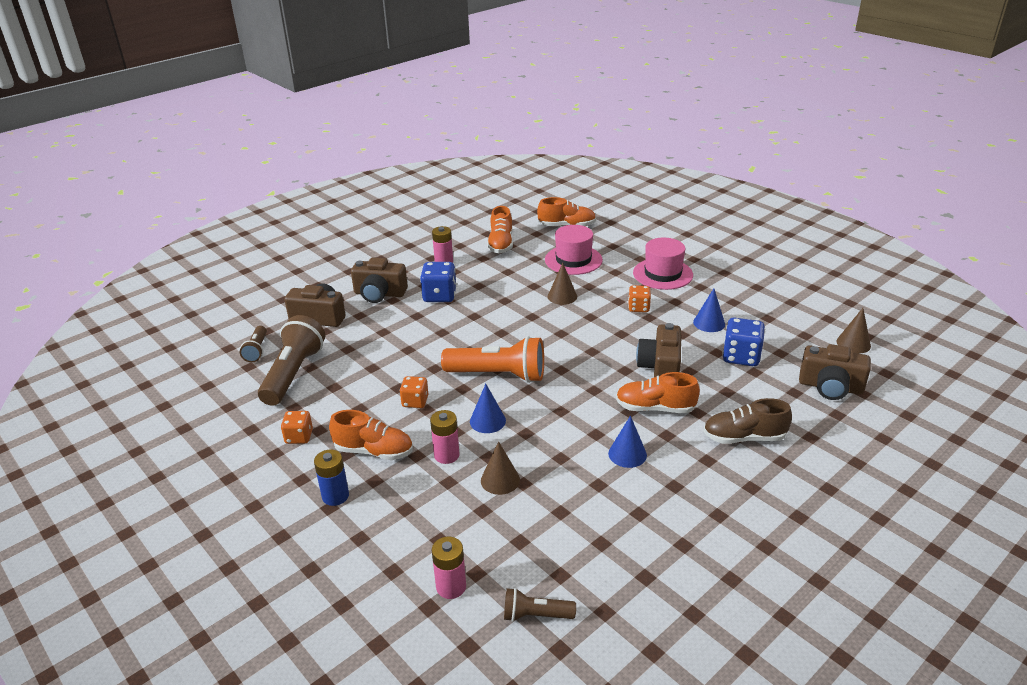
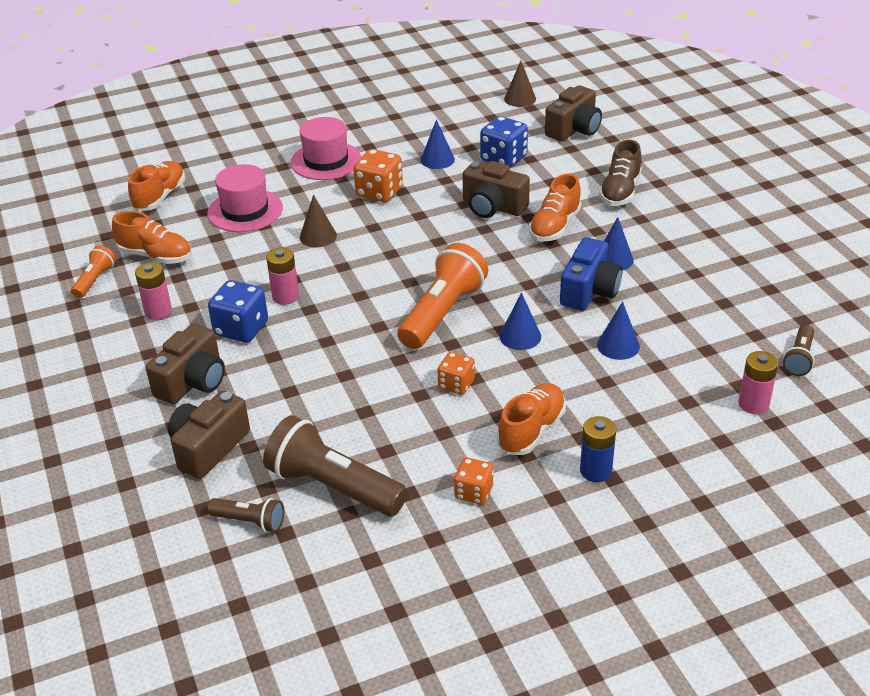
camera: 70 degrees left, 5 degrees up
(446, 455) = (563, 375): pink battery -> pink battery (285, 296)
(464, 232) = (95, 280): none -> orange flashlight
(500, 480) = (618, 345): brown cone -> blue cone
(570, 448) = (589, 291): none -> blue camera
(638, 307) = (379, 192): orange dice -> orange dice, size x1.57

